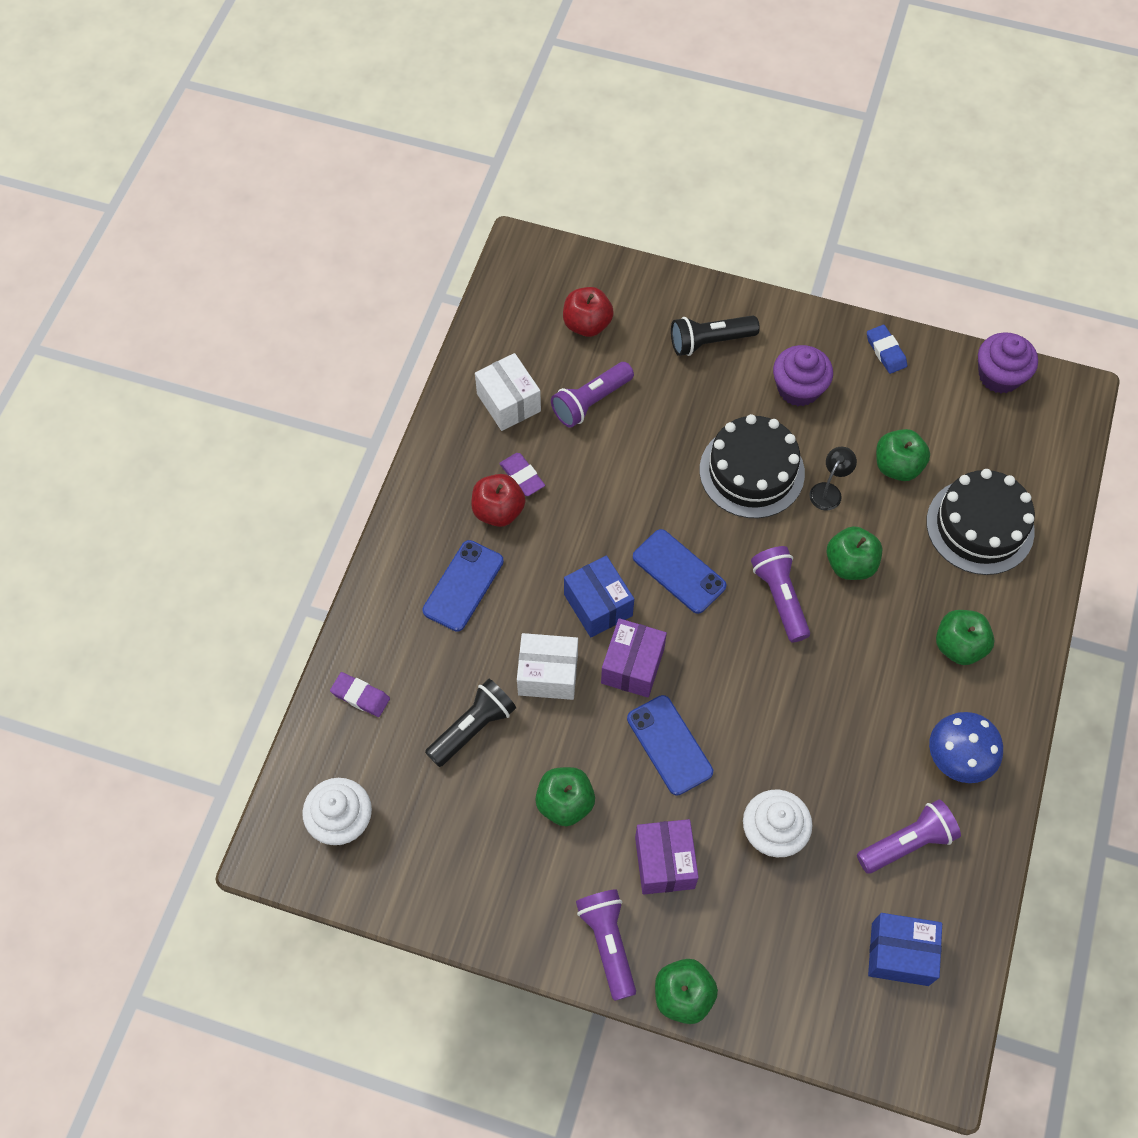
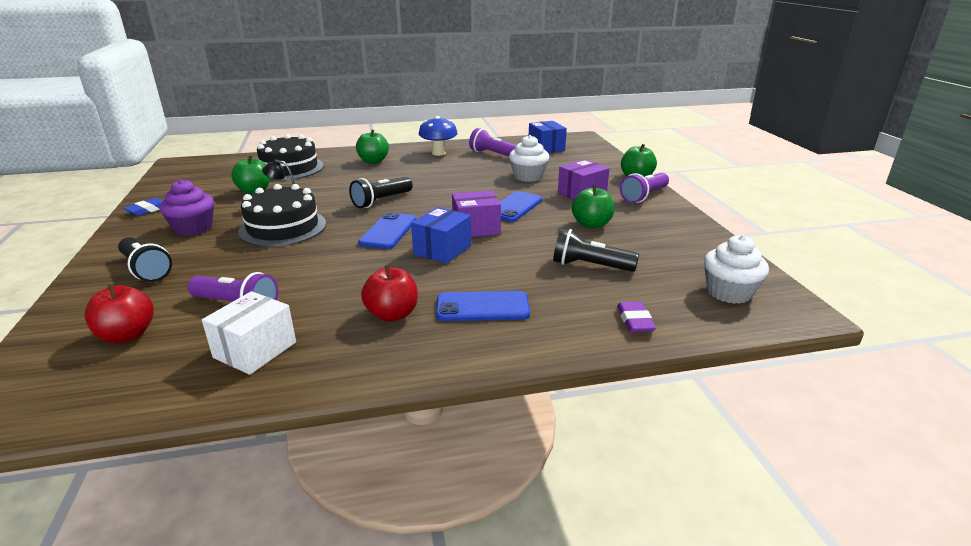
camera: 120 degrees left, 35 degrees down
(522, 476) = (345, 314): purple eraser -> none
(548, 674) = (516, 252): white box -> none
(780, 598) = (381, 201): purple flashlight -> black flashlight
(850, 564) = (340, 189): green apple -> none
(999, 376) = (166, 179): purple cupcake -> none

